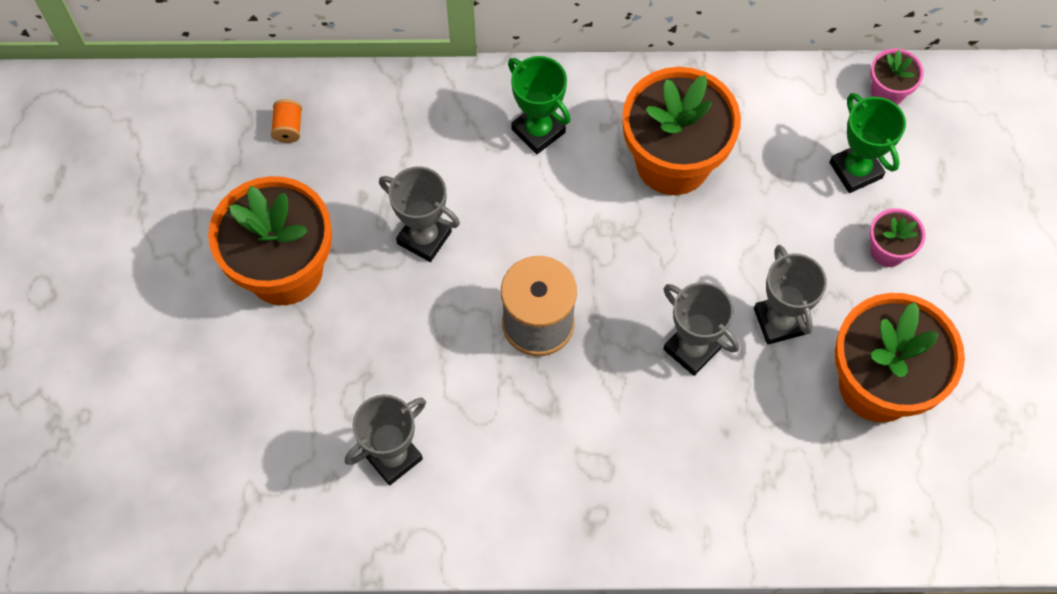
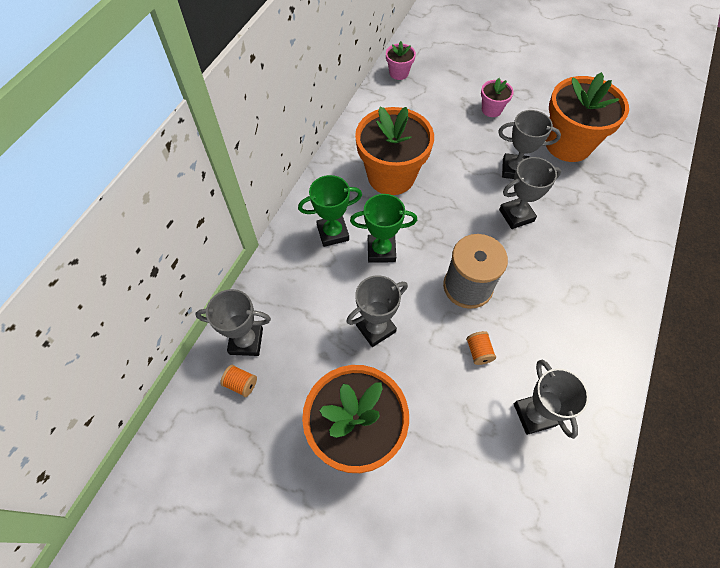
camera: 65 degrees left, 5 degrees down
(341, 107) = (246, 341): none -> grey trophy
(448, 367) = (478, 352): none -> orange spool
(855, 170) = (438, 103): green trophy -> green trophy (381, 251)

